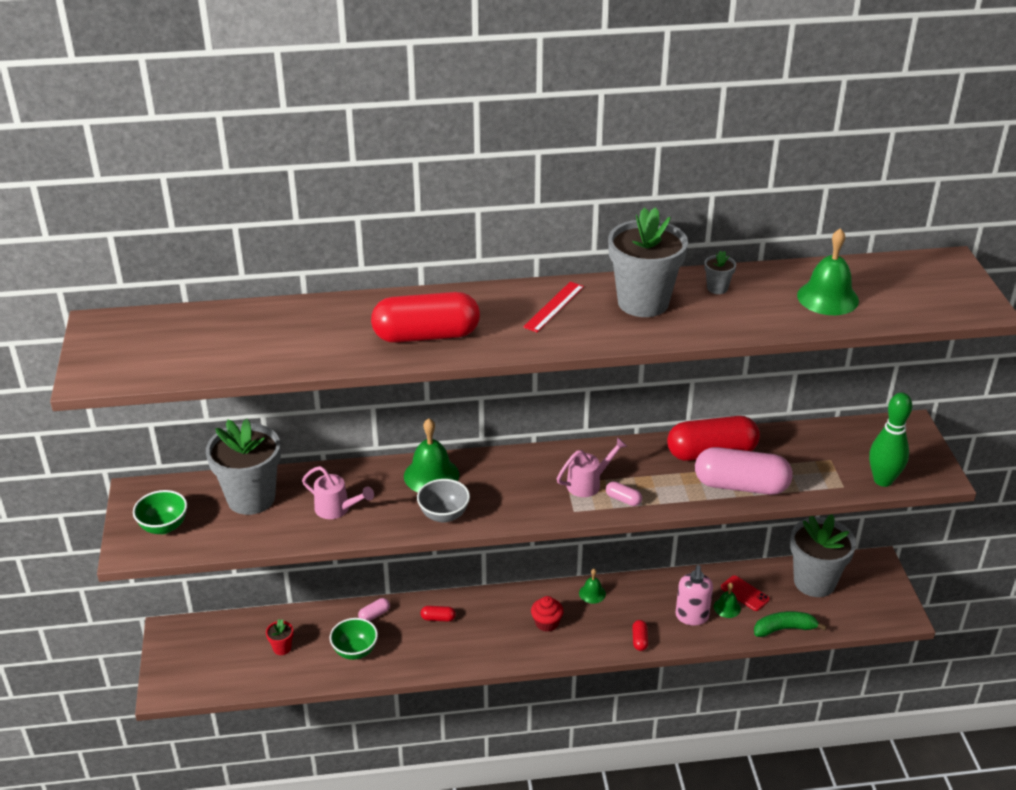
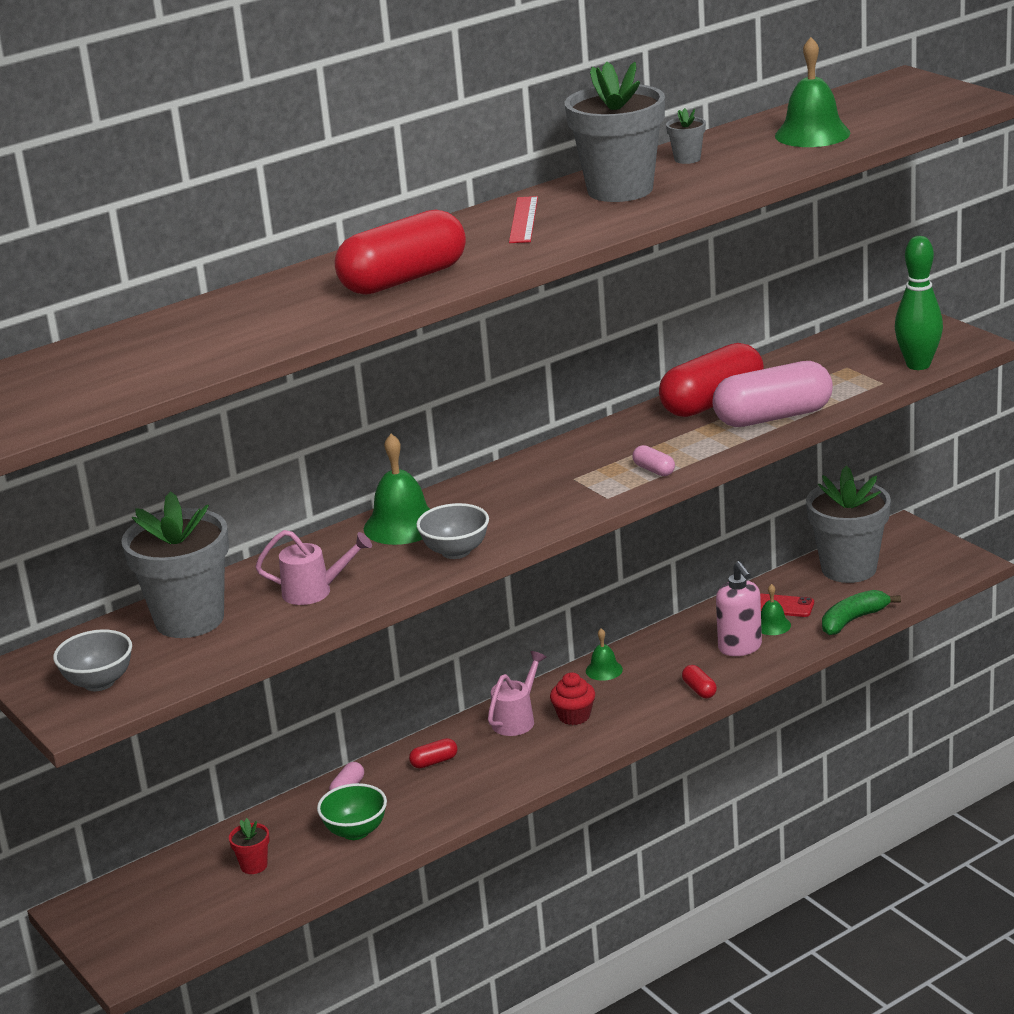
camera: 25 degrees left, 10 degrees down
(164, 527) = (99, 682): green bowl -> grey bowl
(588, 483) = (599, 471): pink watering can -> pink watering can (516, 719)
(623, 499) = (654, 470): pink capsule -> pink capsule turned 45 degrees clockwise

